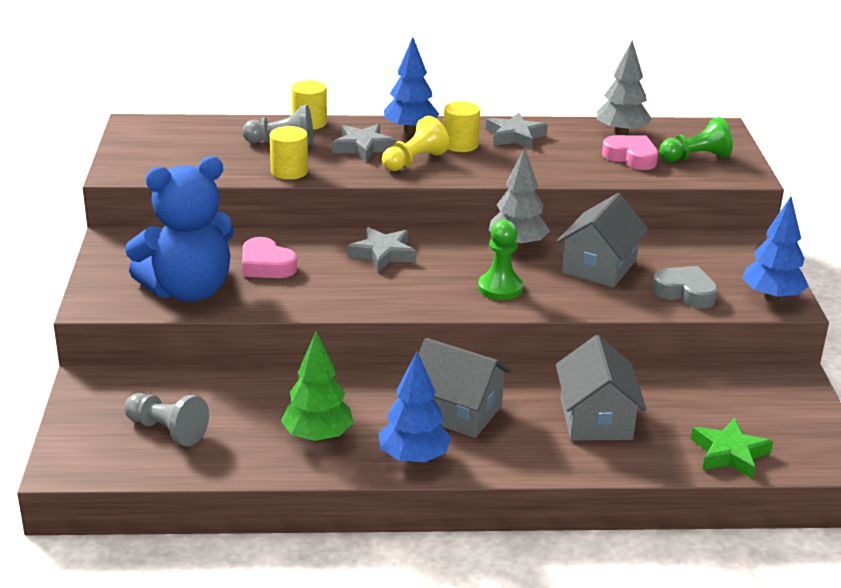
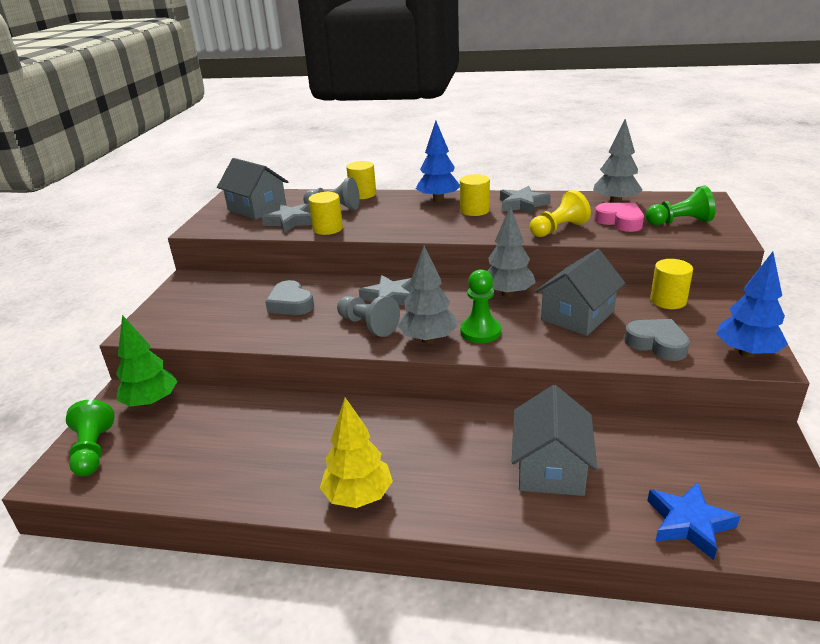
camera: 15 degrees right, 0 degrees up
(93, 439) = (93, 451): none -> green pawn
(167, 430) = (157, 447): grey pawn -> grey pawn (368, 325)
(189, 290) = (218, 322): blue teddy bear -> none
(266, 265) = (290, 304): pink heart -> grey heart
(318, 436) = (280, 464): green tree -> green tree (151, 402)
(363, 147) = (395, 212): grey star -> grey star (290, 222)
(414, 161) = (431, 222): yellow pawn -> yellow pawn (558, 229)
(414, 458) = (358, 497): blue tree -> yellow tree
(446, 299) = (428, 339): none -> grey tree
(457, 411) = (417, 448): grey house -> grey house (257, 208)
(690, 247) = (668, 301): none -> yellow cylinder
(729, 454) = (689, 523): green star -> blue star

